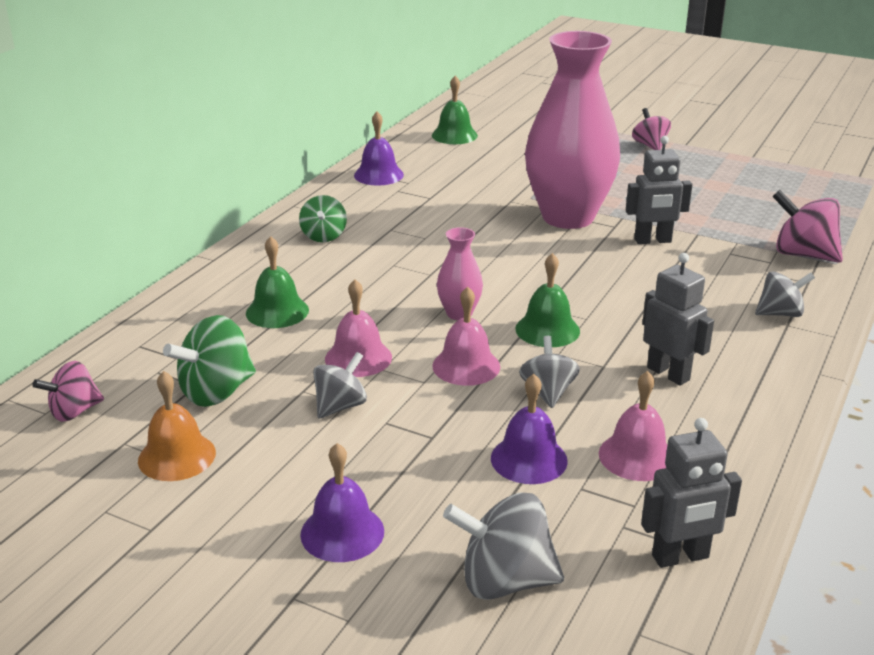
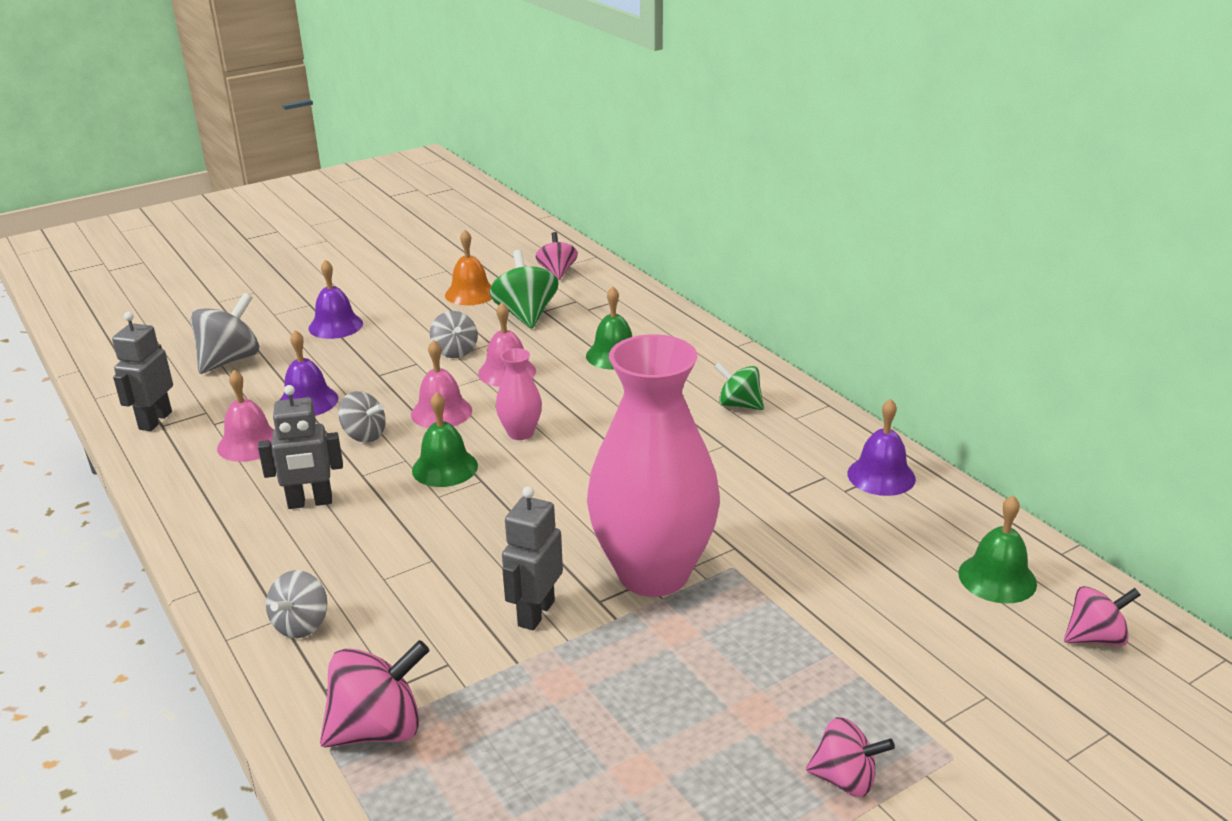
camera: 120 degrees right, 0 degrees up
(479, 113) = (1095, 638): none -> pink spinning top

